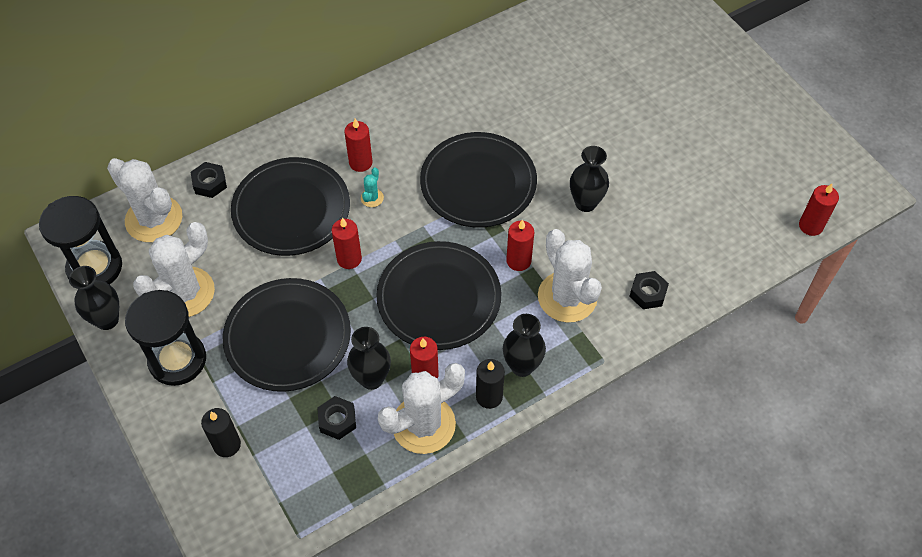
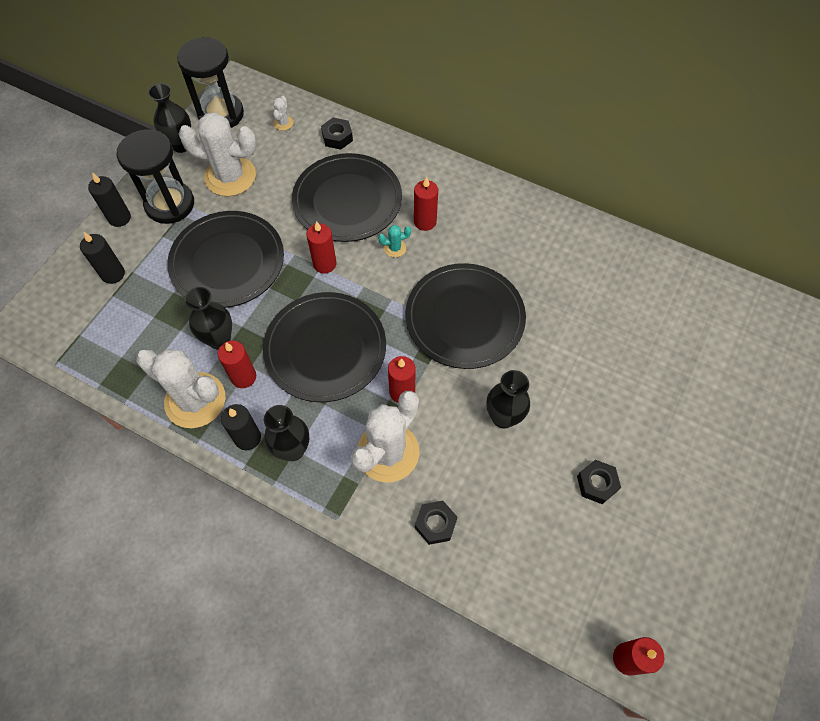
camera: 60 degrees right, 5 degrees up
(154, 219) = (283, 123): white cactus -> white cactus, size x0.41
(158, 413) = (119, 218): none -> black candle
(337, 420) = (169, 335): black nut -> black nut (596, 483)

